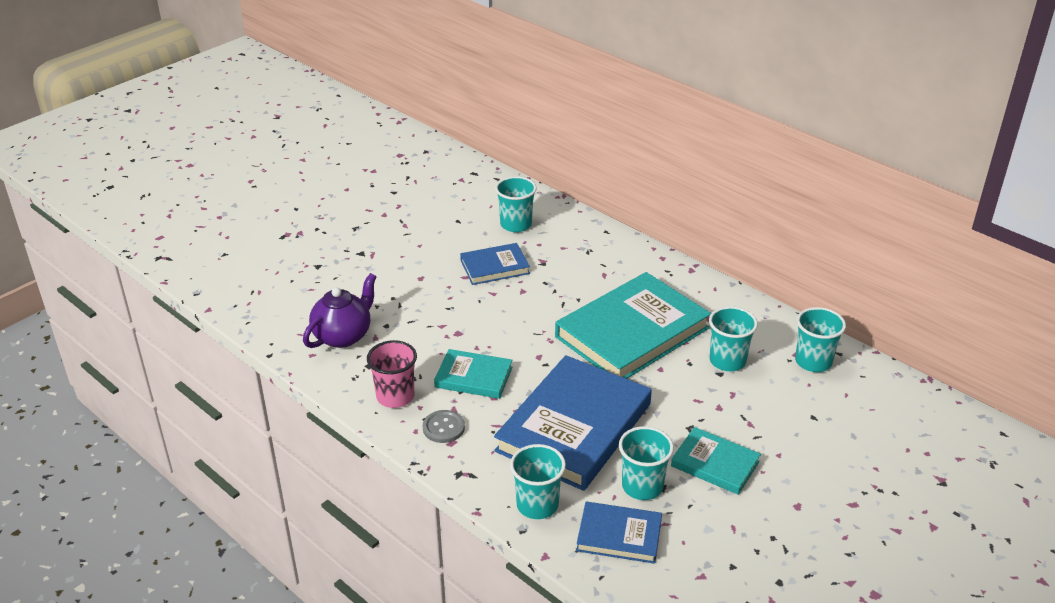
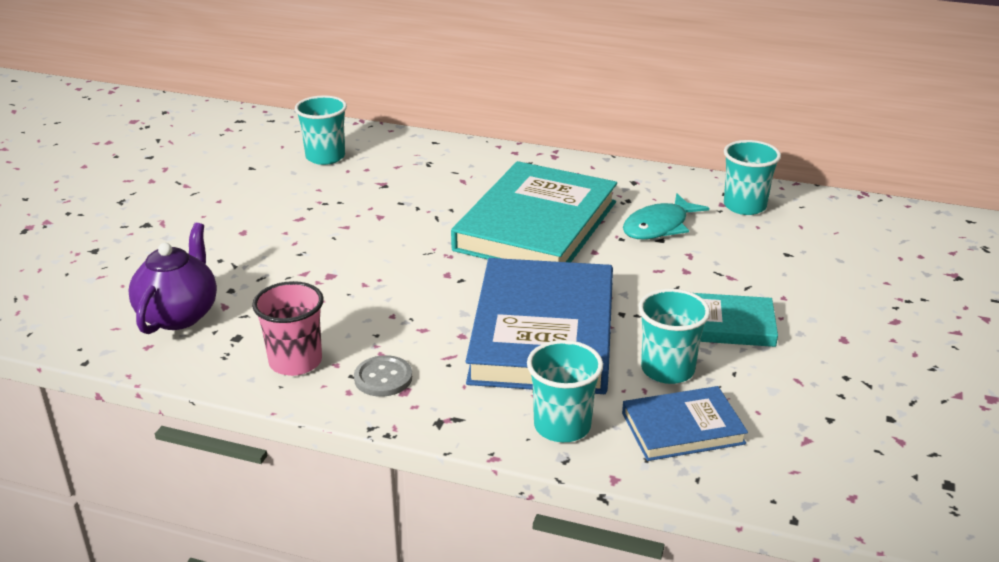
camera: 25 degrees left, 5 degrees down
(473, 377) = (383, 315): turquoise book -> none
(494, 267) = (329, 201): blue book -> none
(727, 361) = (659, 226): turquoise cup -> turquoise fish

